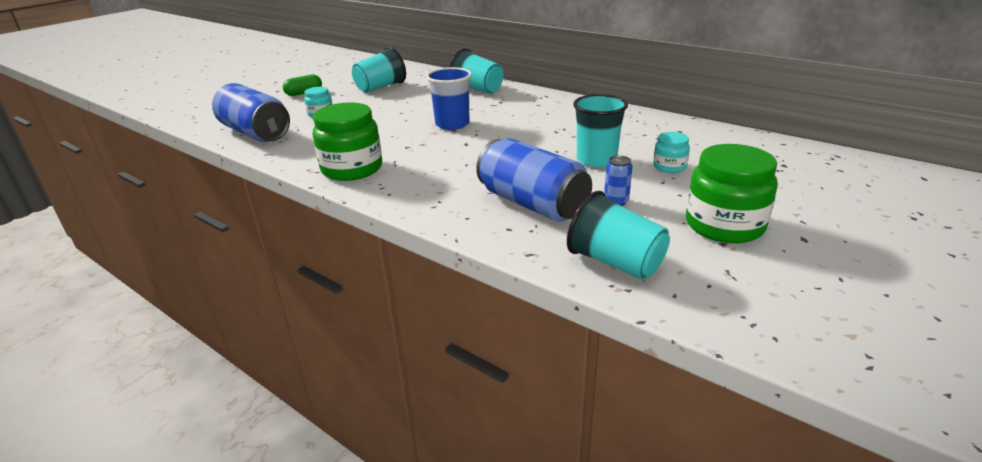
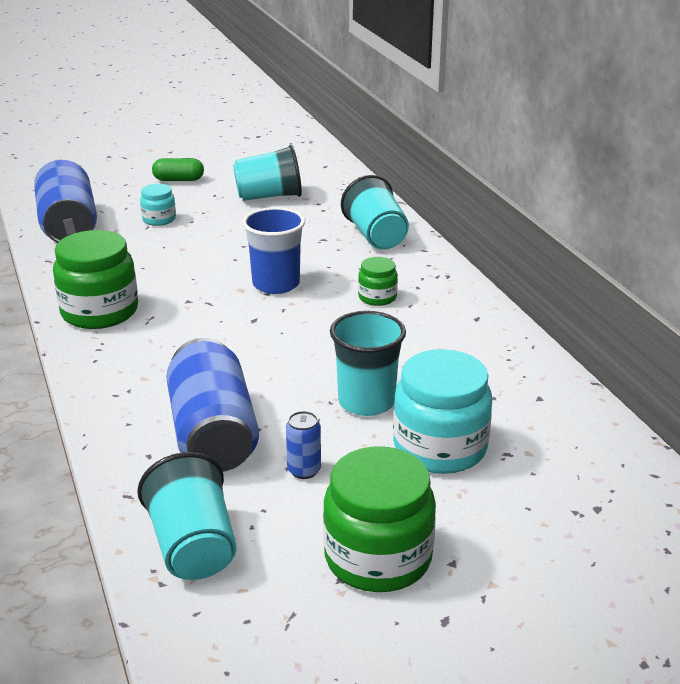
camera: 30 degrees right, 0 degrees up
(523, 114) = (377, 297): none -> green jar
(669, 166) = (440, 448): turquoise jar -> turquoise jar, size x1.95

